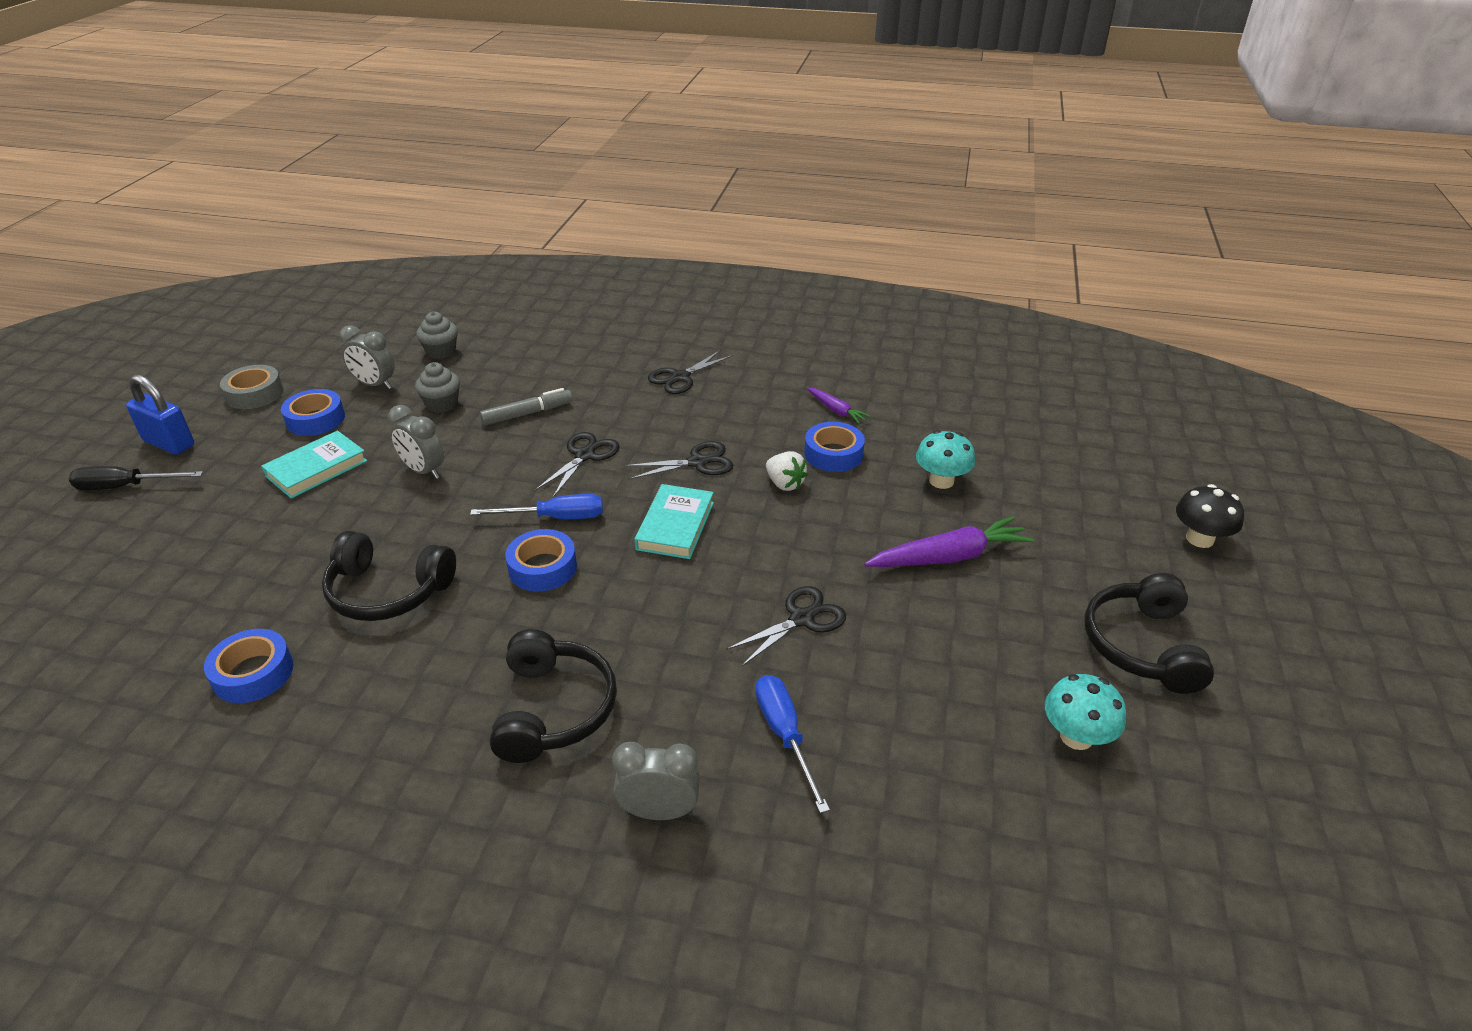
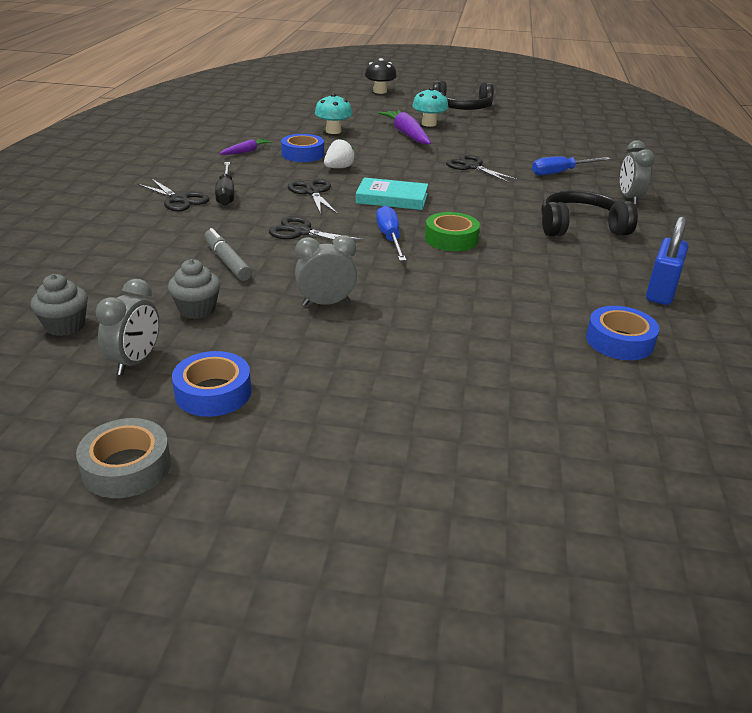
camera: 95 degrees left, 5 degrees down
(126, 487) = (370, 528): black screwdriver -> black screwdriver (226, 193)
(169, 443) = (257, 520): blue padlock -> blue padlock (661, 292)
(316, 469) = (323, 369): turquoise book -> none
(388, 591) = (500, 296): black headphones -> none
(423, 471) = (326, 303): grey clock -> grey clock turned 135 degrees counterclockwise
(542, 568) = (451, 239): blue tape -> green tape
(1076, 736) = (525, 123): turquoise mushroom -> turquoise mushroom (429, 124)

